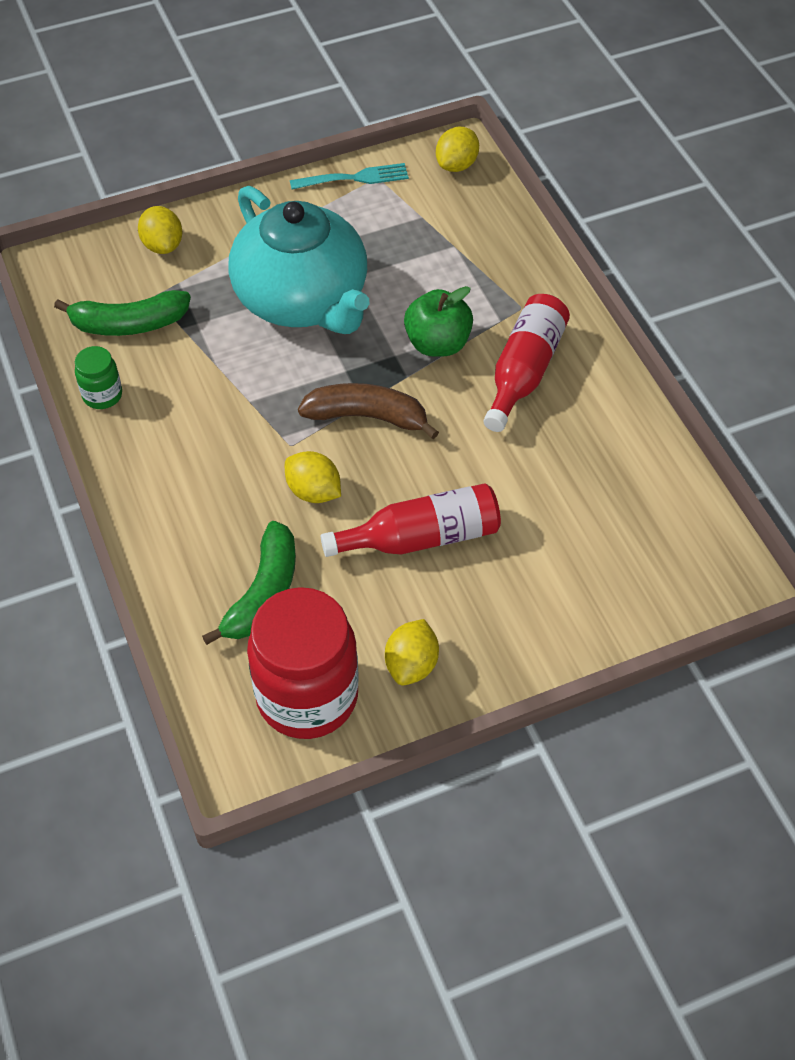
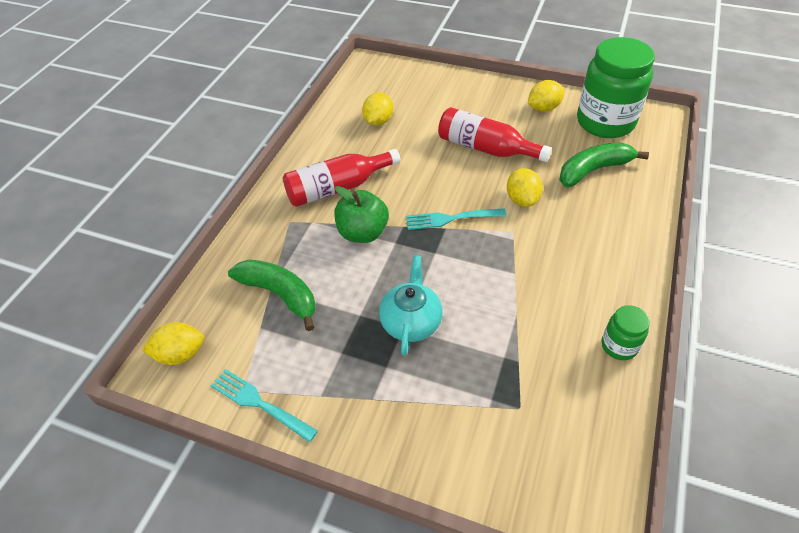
camera: 135 degrees left, 5 degrees down
(129, 324) = (559, 395): green banana -> green banana (280, 294)
(163, 245) = (473, 458): yellow lemon -> yellow lemon (378, 121)
(303, 299) = (411, 321): turquoise teapot -> turquoise teapot, size x0.51
(307, 696) = (605, 122): red jar -> green jar
(367, 417) = (451, 218): brown banana -> turquoise fork

